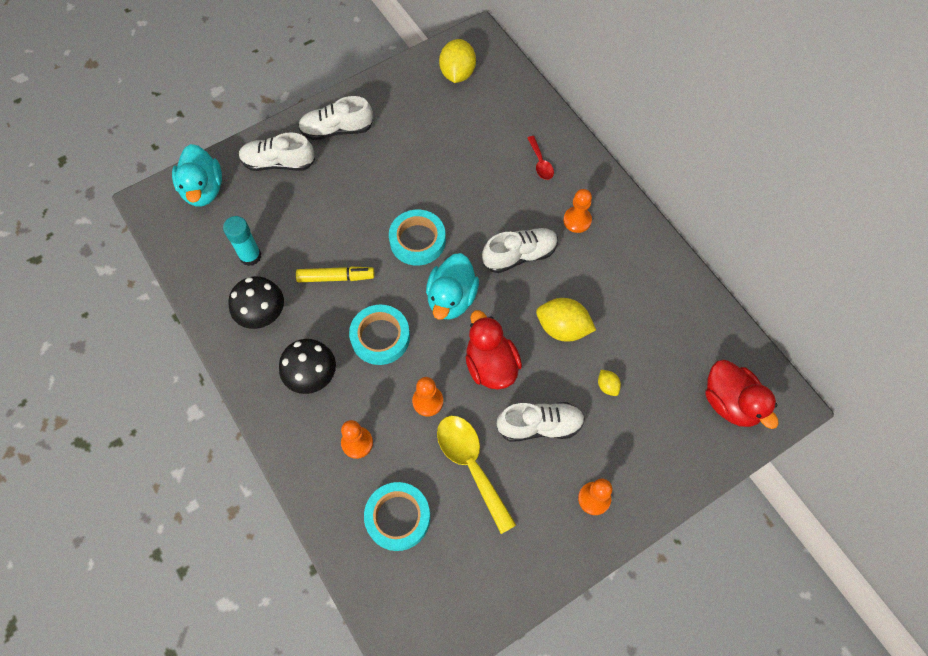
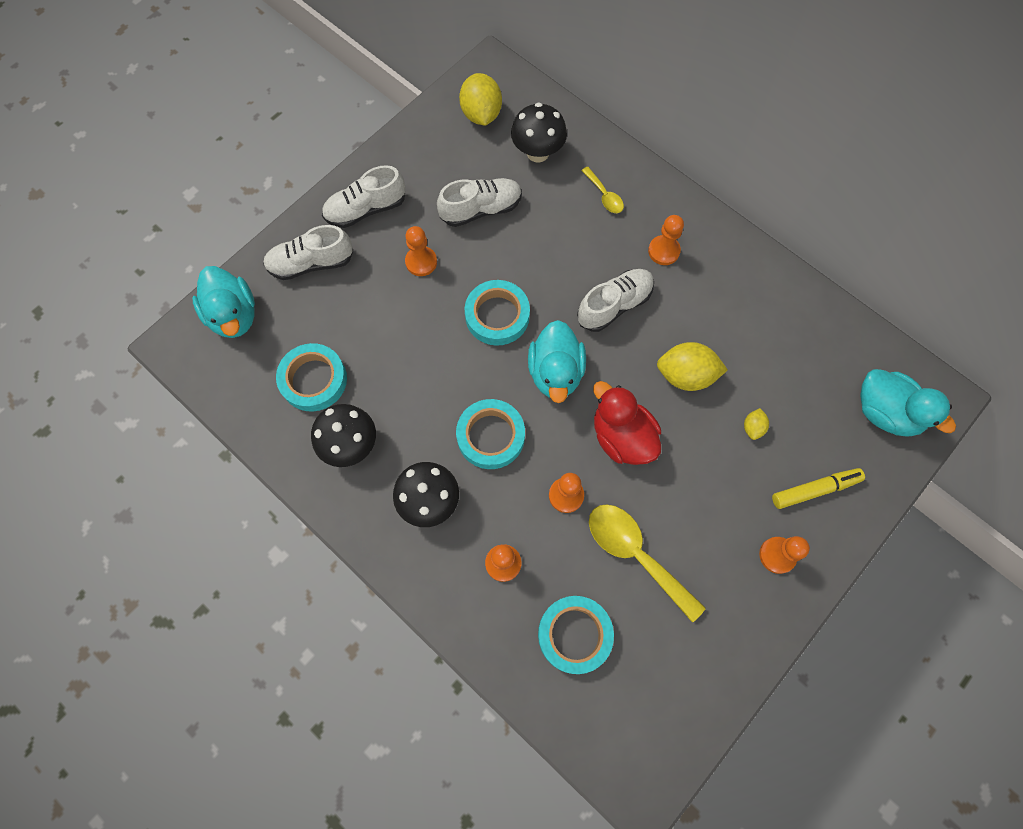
camera: 15 degrees left, 5 degrees up
(250, 256) = (313, 380): turquoise glue stick -> turquoise tape
(336, 277) = (419, 380): yellow marker -> yellow marker (815, 489)
(368, 182) = (421, 262): none -> orange pawn
(495, 115) = (537, 153): none -> black mushroom
(539, 425) = (695, 490): white shoe -> white shoe (481, 209)
(540, 163) = (604, 195): red spoon -> yellow spoon
(607, 386) = (752, 427): yellow lemon -> yellow lemon turned 60 degrees clockwise
(730, 402) = (885, 412): red duck -> turquoise duck

